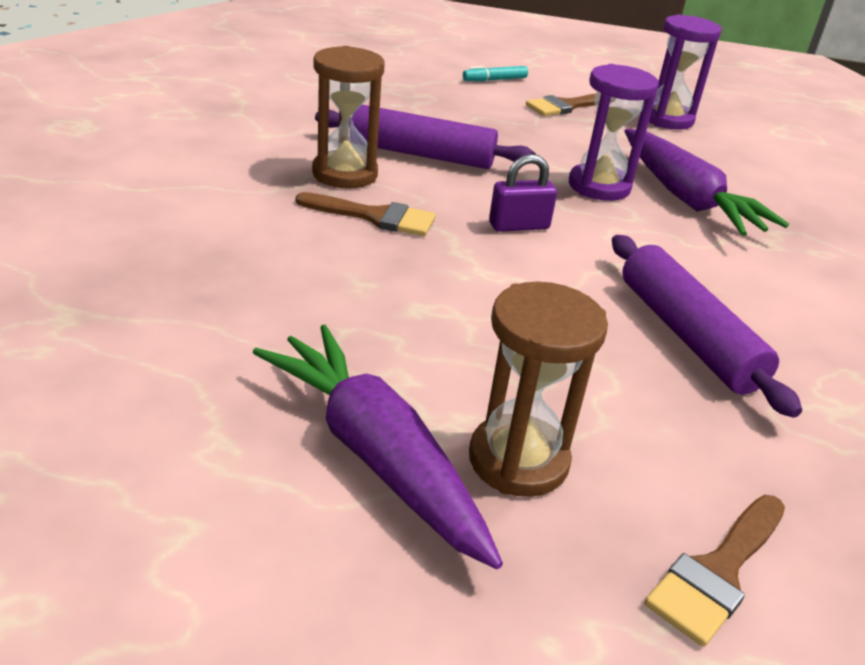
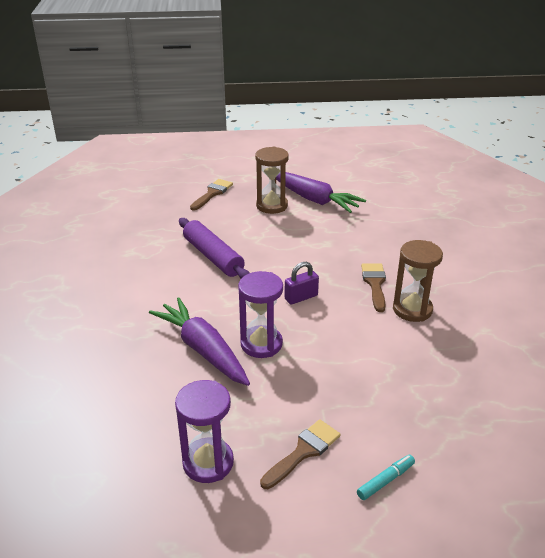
camera: 170 degrees right, 0 degrees up
(375, 217) = (374, 284): brown brush -> brown brush turned 90 degrees clockwise
(421, 154) = (382, 341): purple rolling pin -> none

